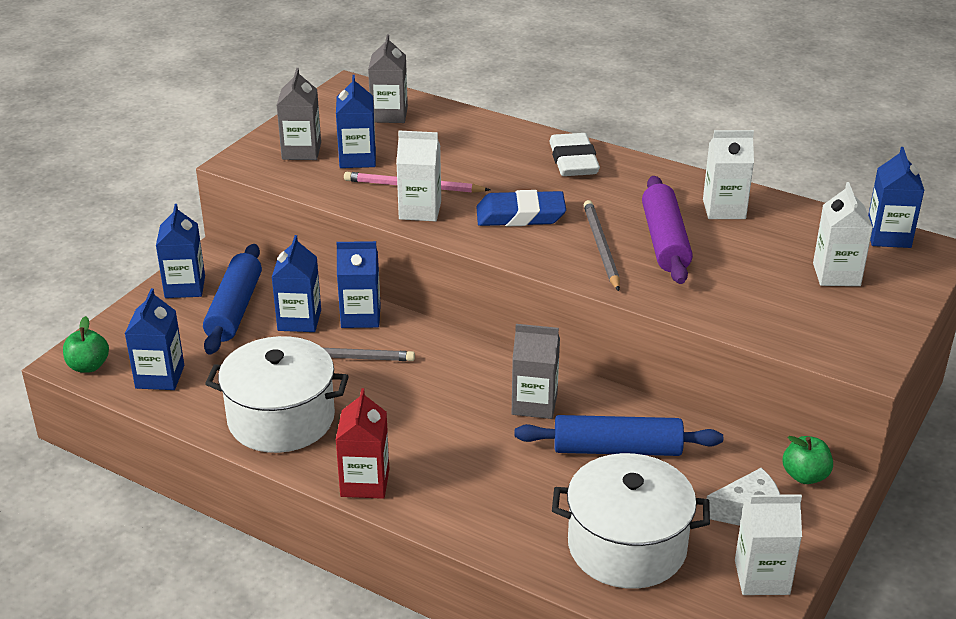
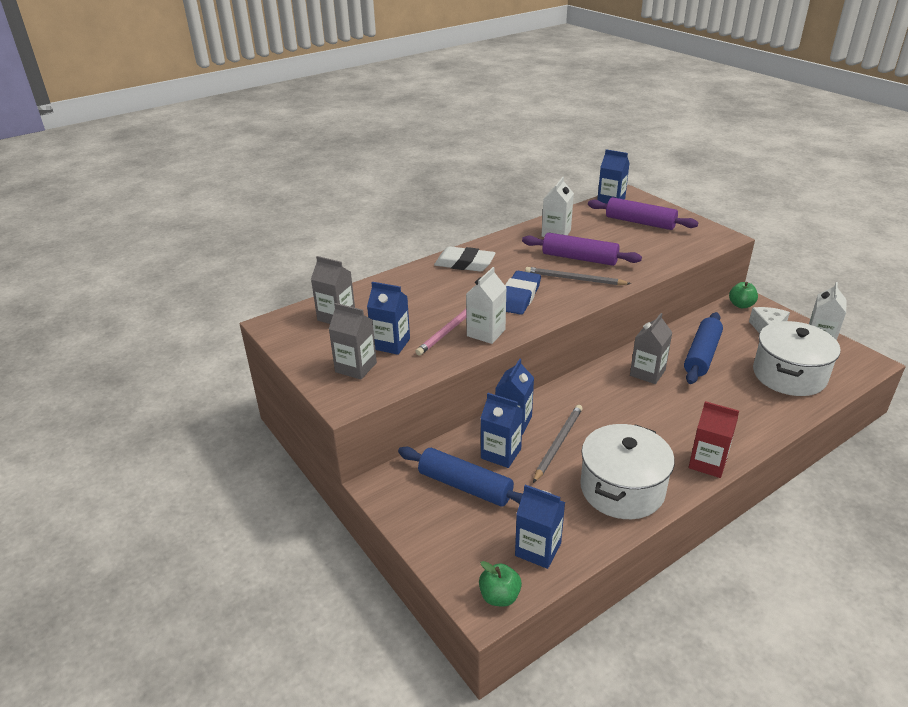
camera: 65 degrees left, 0 degrees up
(185, 287) = (413, 510): blue carton -> none
(836, 274) = (640, 222): white carton -> purple rolling pin

